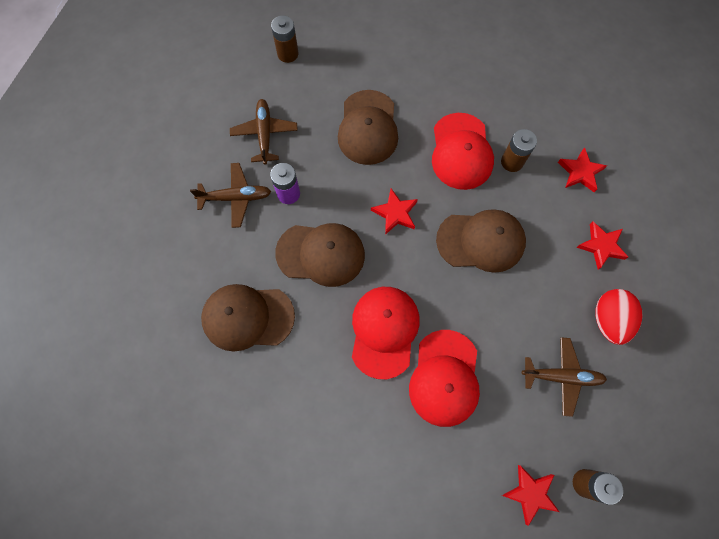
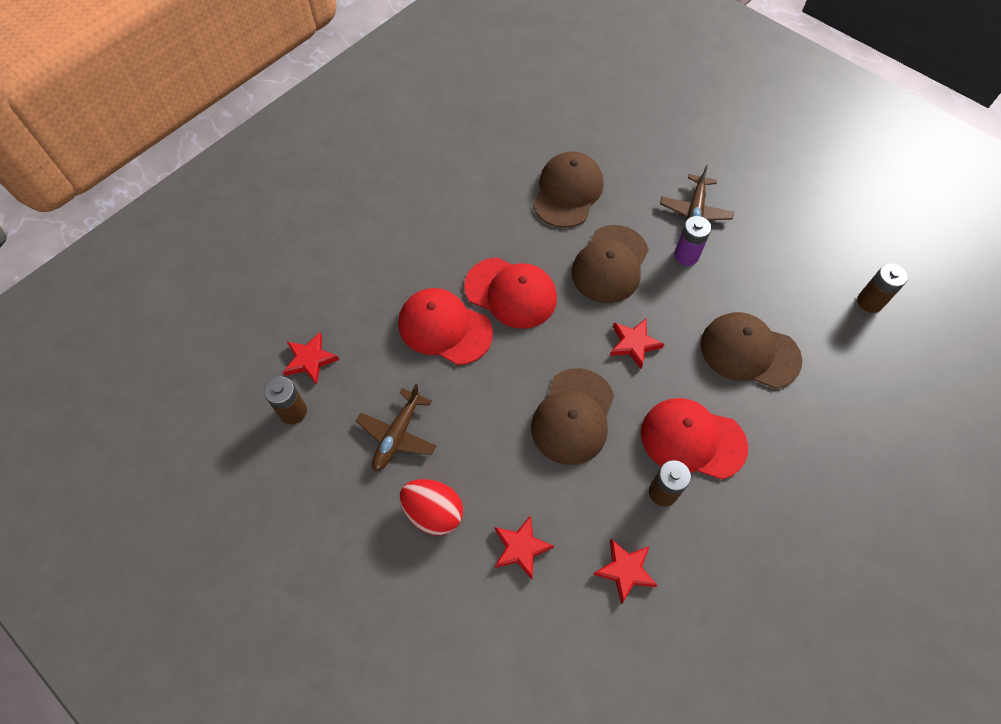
camera: 110 degrees right, 10 degrees down
(264, 134) = (764, 253): brown plane -> none

